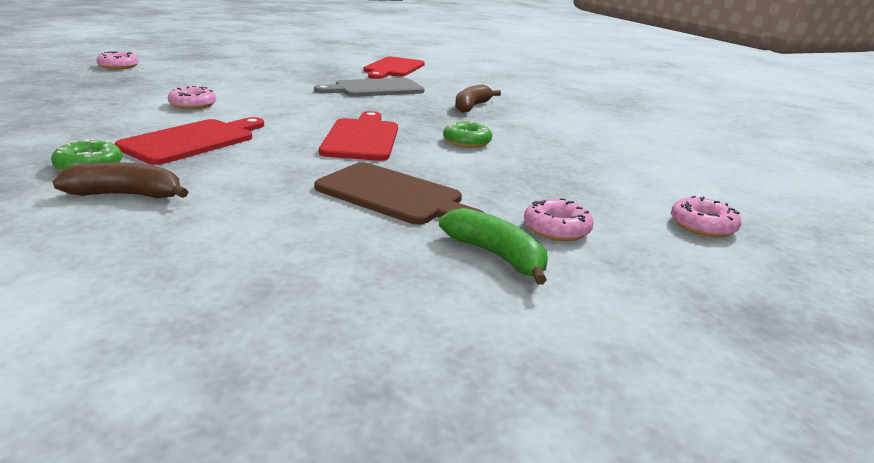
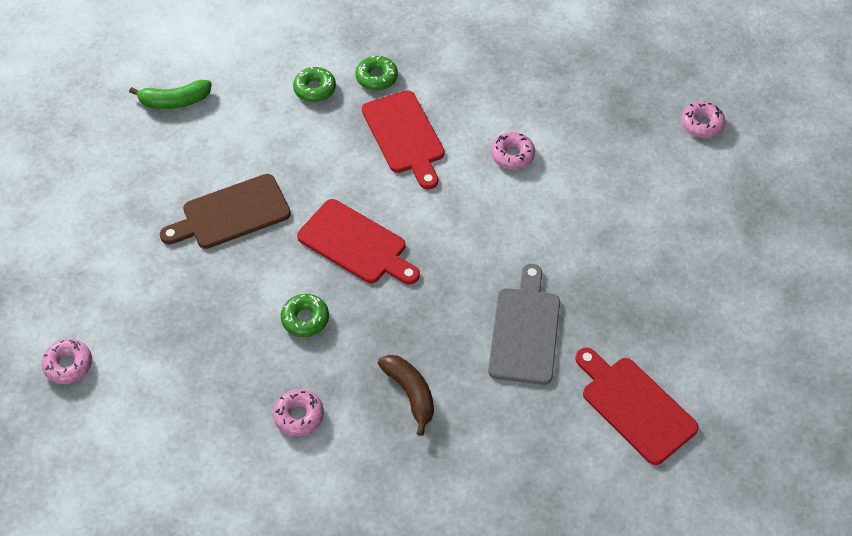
camera: 125 degrees right, 30 degrees up
(127, 195) = (315, 89): brown banana -> green donut
(496, 255) = (125, 223): green banana -> green banana (174, 101)
(556, 229) = (128, 274): pink donut -> pink donut (299, 416)

